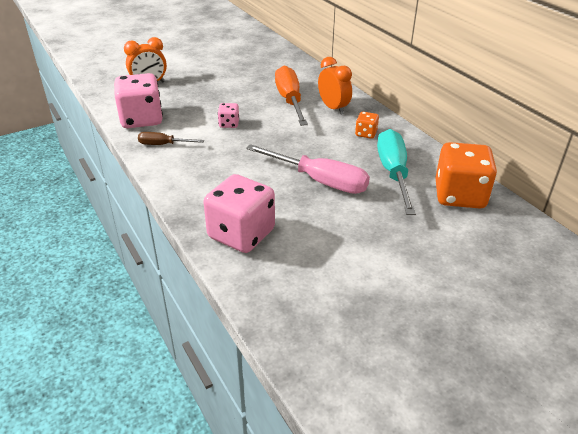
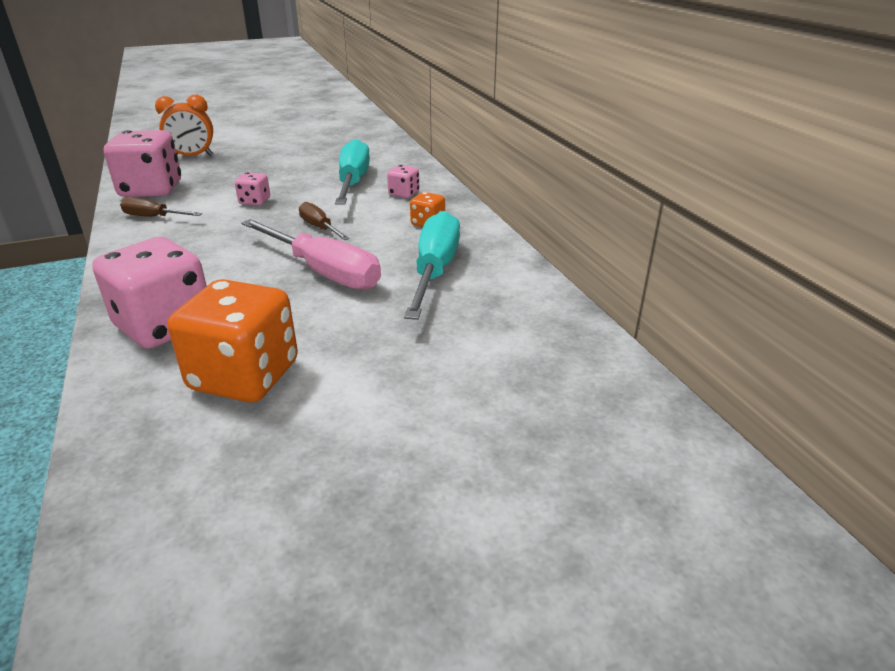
camera: 10 degrees right, 5 degrees down
(290, 100) = (353, 182): orange screwdriver -> turquoise screwdriver
(292, 144) = (319, 228): none -> brown screwdriver
(333, 108) = (404, 193): orange clock -> pink dice
(459, 195) = (514, 306): orange dice -> orange dice (244, 376)

